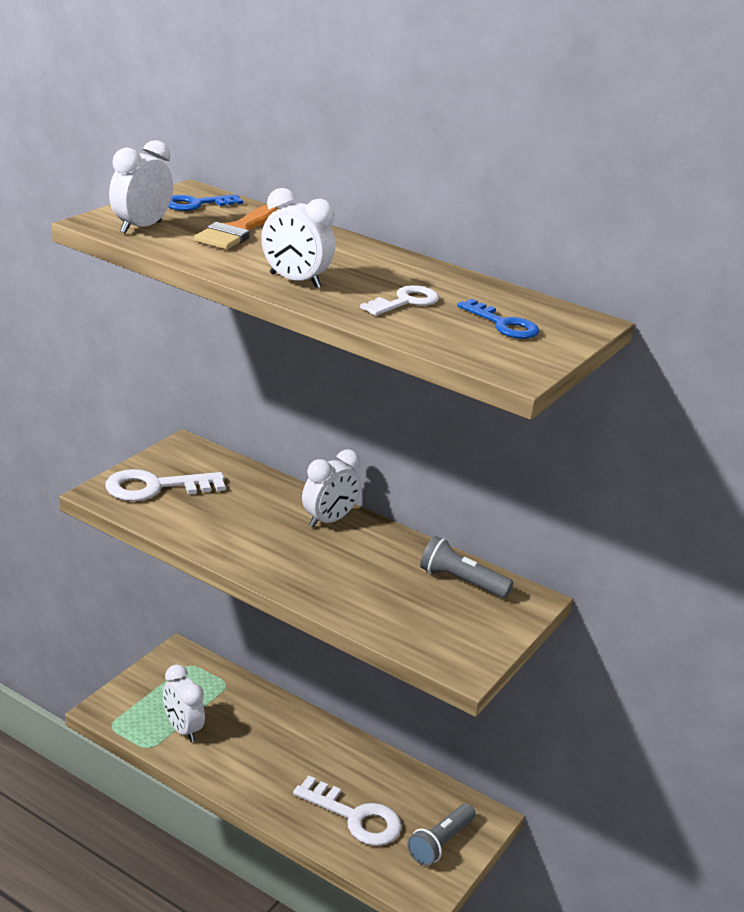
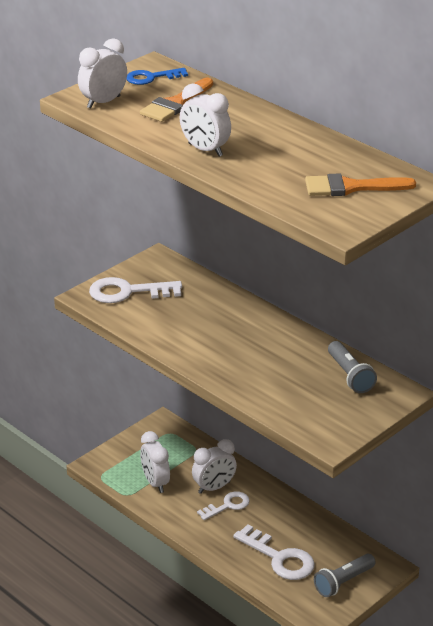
camera: 15 degrees right, 5 degrees up
(328, 520) = (257, 323): white clock -> white clock (214, 487)
(405, 302) = (283, 167): white key -> white key (227, 505)
(461, 581) = (349, 376): grey flashlight -> grey flashlight turned 150 degrees counterclockwise
(503, 324) = (351, 187): blue key -> orange brush

